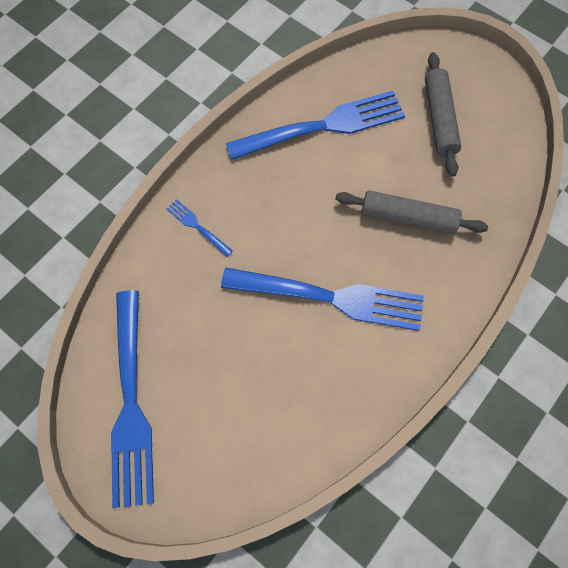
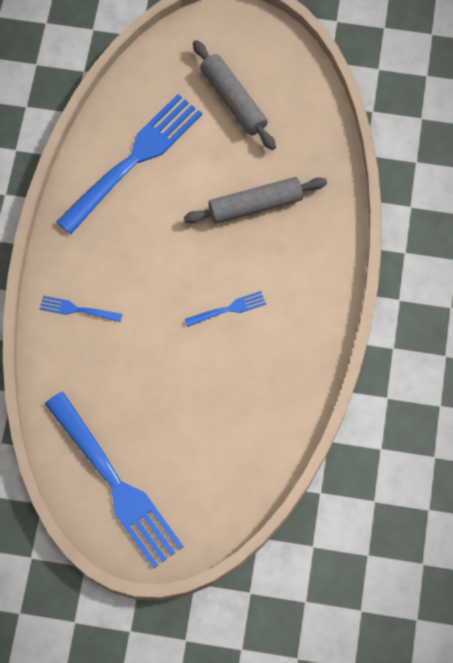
camera: 30 degrees left, 0 degrees up
(329, 297) = (228, 309): blue fork -> blue fork, size x0.43

